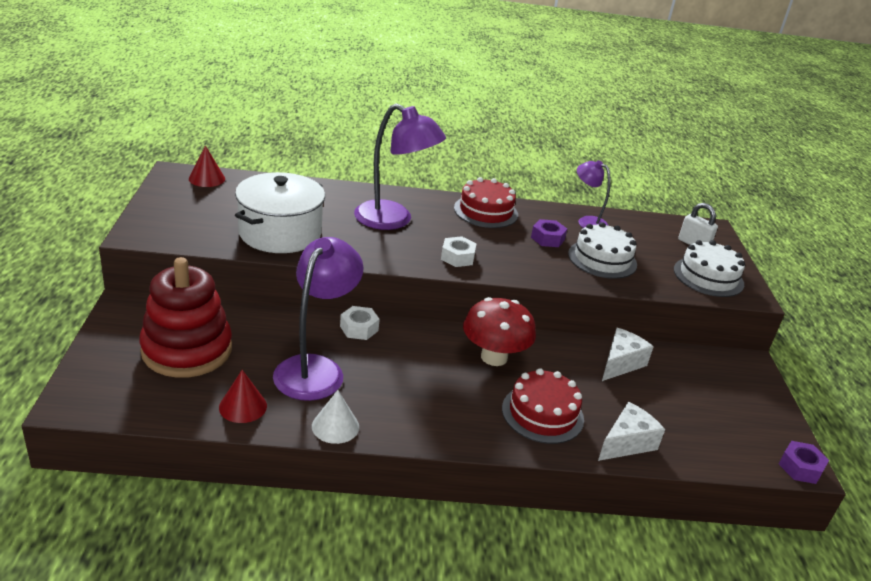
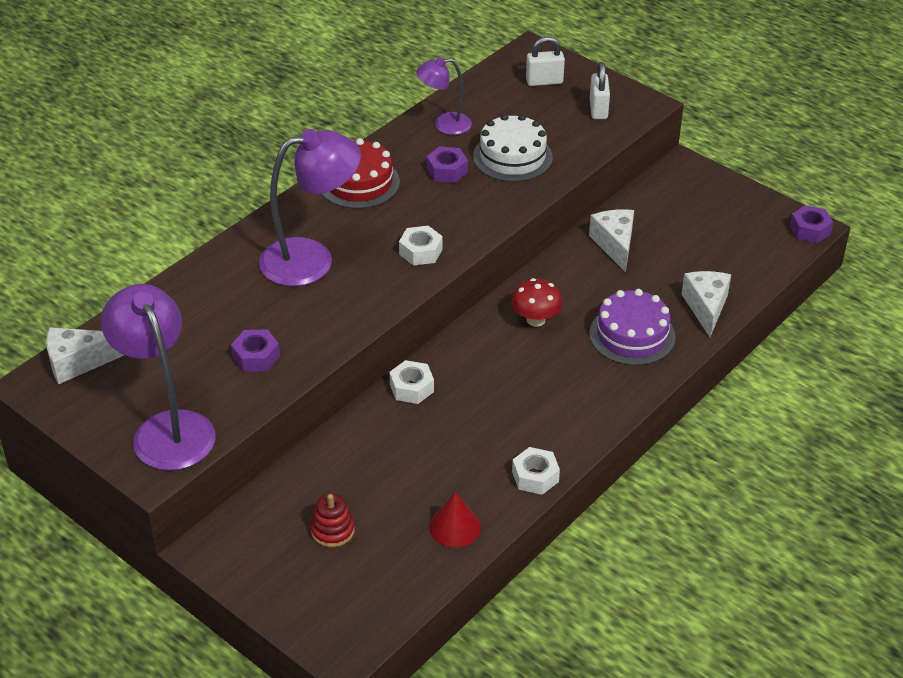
camera: 45 degrees left, 10 degrees up
(187, 350) = (332, 530): red stacking toy -> red stacking toy, size x0.42
(207, 178) = (78, 362): red cone -> white cheese
(280, 233) = (256, 357): white pot -> purple nut
(315, 368) = (444, 450): purple lamp -> purple lamp (167, 428)
(335, 426) = (535, 476): white cone -> white nut
(494, 357) = (535, 320): red mushroom -> red mushroom, size x0.64
(542, 414) = (632, 335): red cake -> purple cake
(708, 277) = (598, 109): white cake -> white padlock

